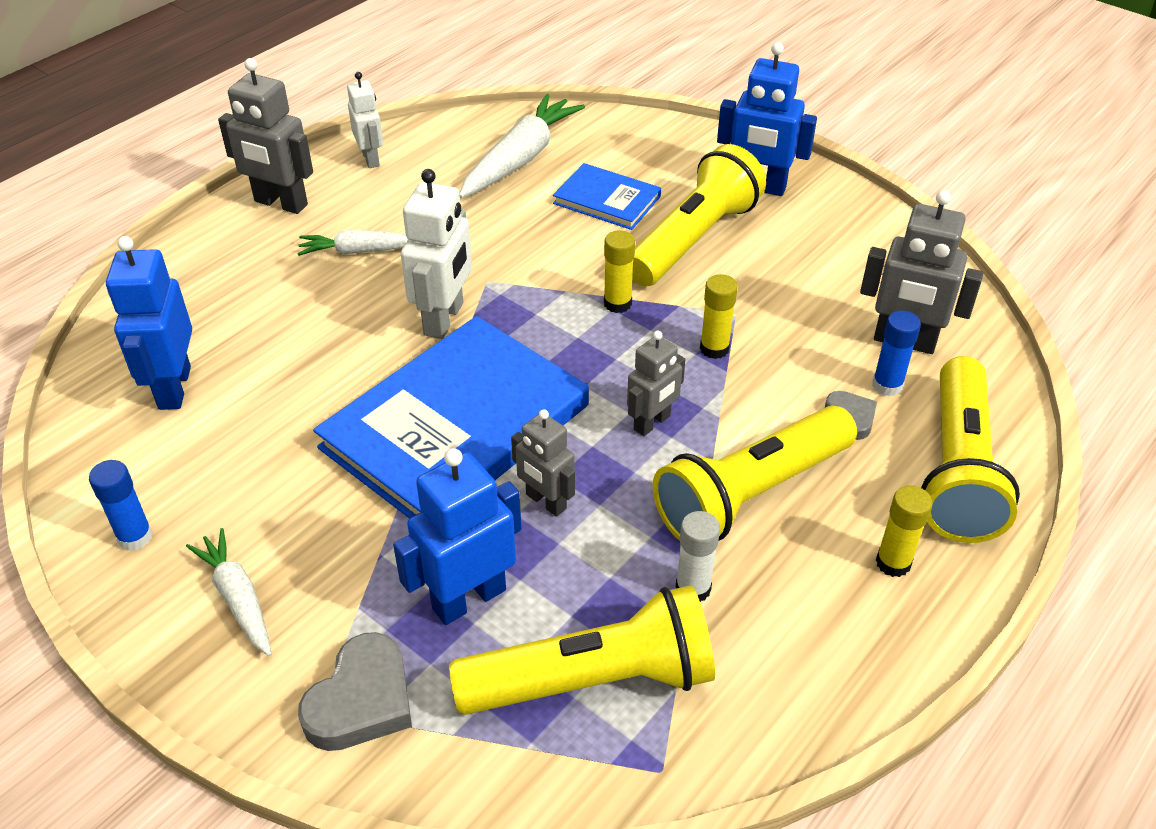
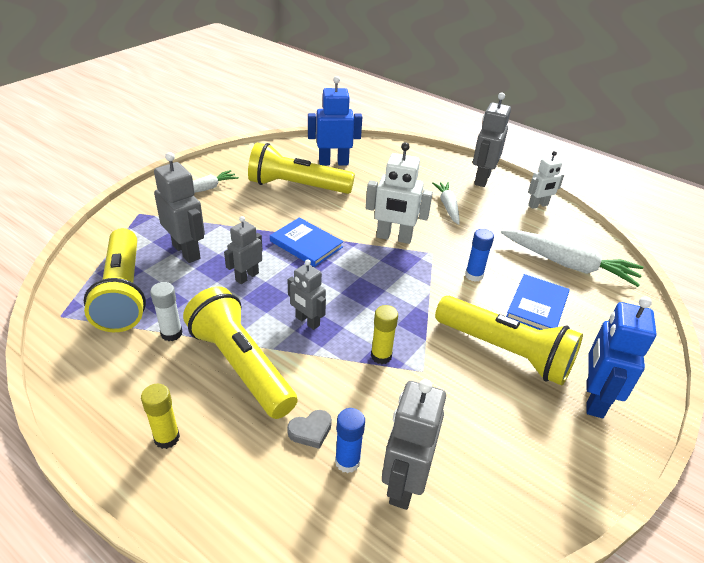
camera: 85 degrees right, 5 degrees down
(135, 537) = (243, 163): blue glue stick -> blue glue stick (474, 275)
(361, 700) = (138, 223): grey heart -> none
(455, 426) = (306, 244): blue book -> blue book, size x0.49
(468, 599) = (186, 251): blue robot -> grey robot
(617, 303) = (421, 309): yellow glue stick -> none
(957, 470) = (249, 498): yellow flashlight -> yellow flashlight (297, 186)

